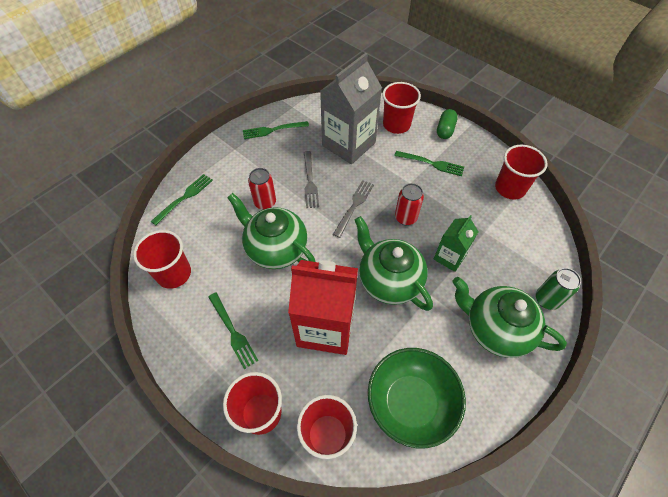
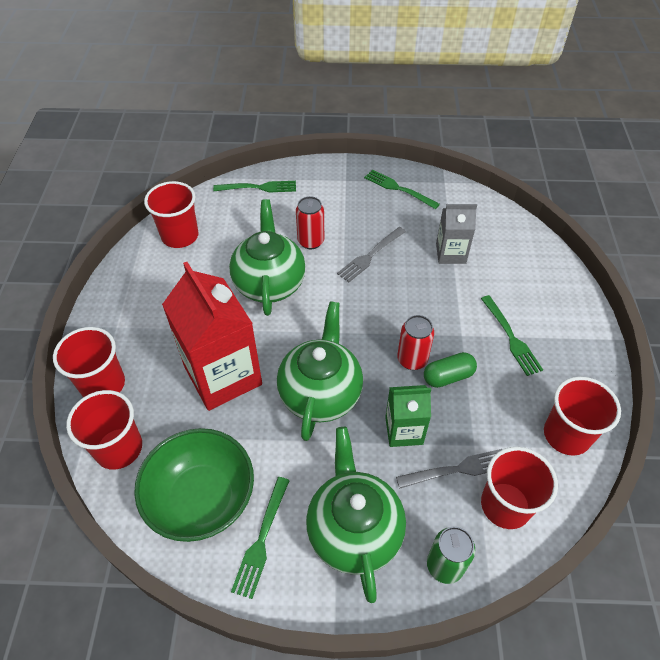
camera: 50 degrees right, 5 degrees down
(233, 331) = (161, 312): green fork -> green fork (261, 539)
(348, 144) = (450, 253): grey carton -> grey carton, size x0.54
(354, 206) = (379, 308): grey fork -> grey fork (457, 469)
(396, 125) = (526, 274): red cup -> red cup (505, 505)
(445, 130) = (575, 320): green capsule -> green capsule (448, 376)

